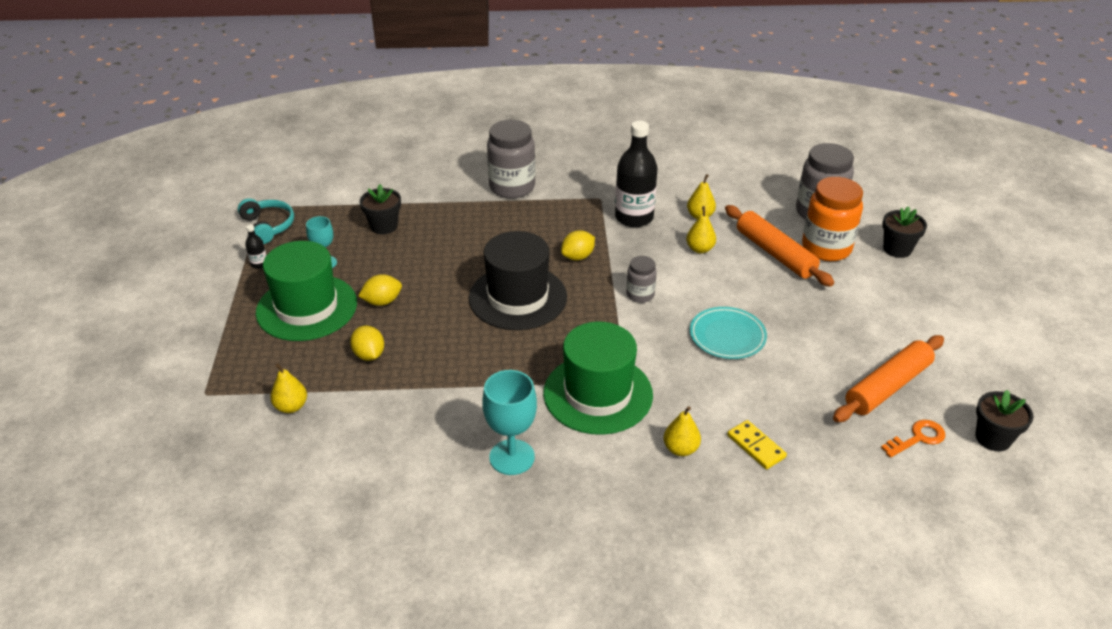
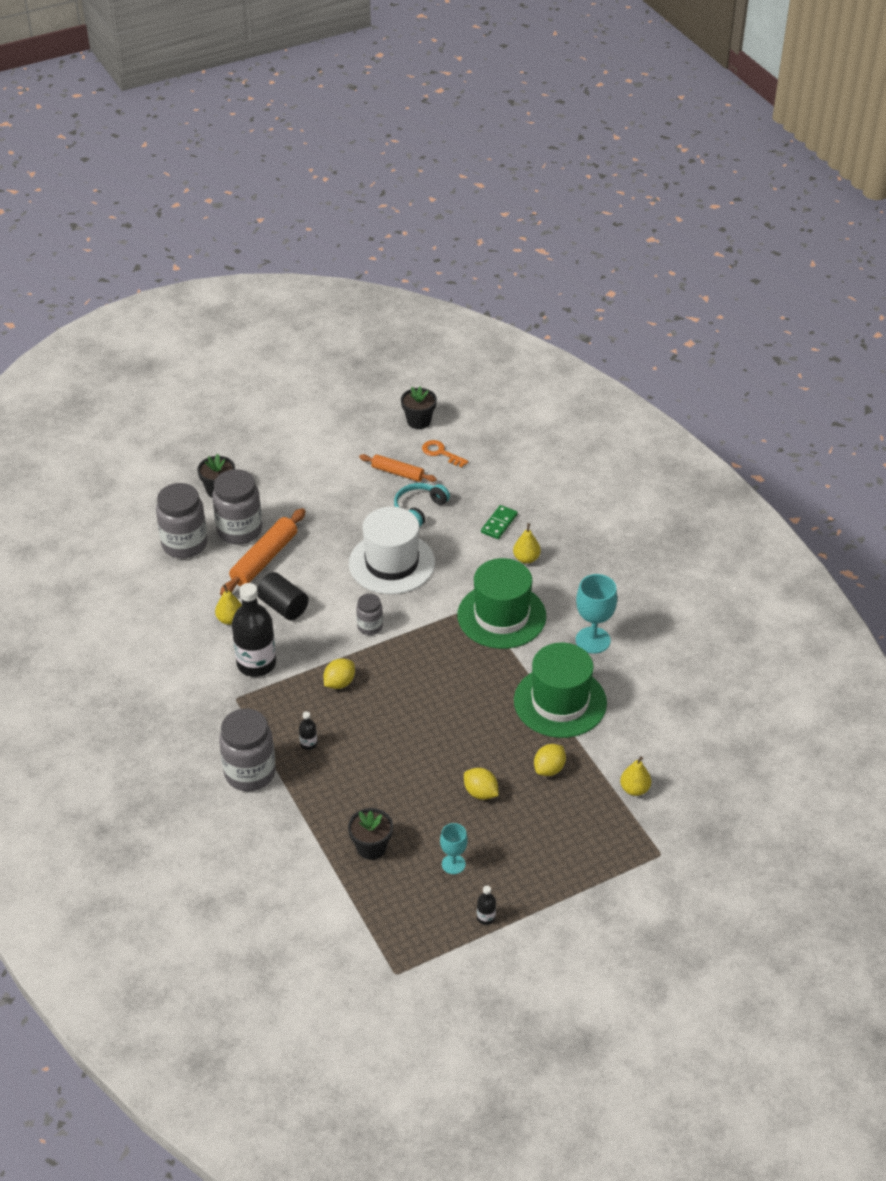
camera: 115 degrees left, 5 degrees up
(267, 226) = (425, 947): turquoise headphones -> turquoise headphones (419, 509)
(307, 307) = (521, 843): green hat -> green hat (560, 702)
(518, 297) = (419, 702): black hat -> none
(519, 222) = (308, 744): none -> black bottle
(578, 257) = (339, 683): yellow lemon -> yellow lemon turned 75 degrees counterclockwise
(700, 249) = (283, 607): yellow pear -> black cylinder
(727, 336) = (392, 563): turquoise plate -> white hat
(756, 446) = (499, 524): yellow domino -> green domino
(826, 248) = (239, 530): orange jar -> grey jar
(887, 386) = (397, 473): orange rolling pin -> orange rolling pin, size x0.63

